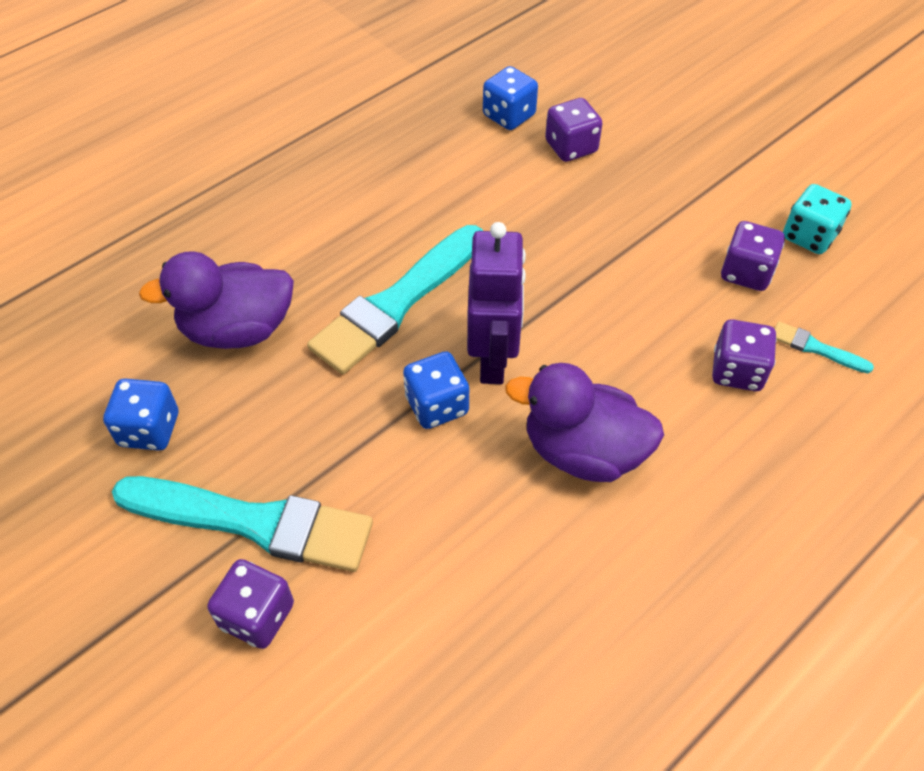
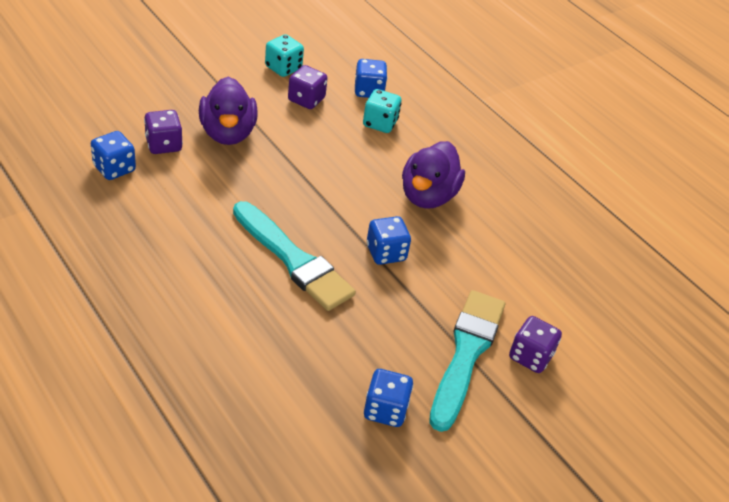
camera: 90 degrees left, 10 degrees down
(237, 329) = (299, 352): purple duck -> purple duck (228, 133)
(493, 360) = (354, 221): purple robot -> none
(737, 371) = (380, 123): purple dice -> turquoise dice
(816, 348) = (368, 91): turquoise brush -> blue dice

